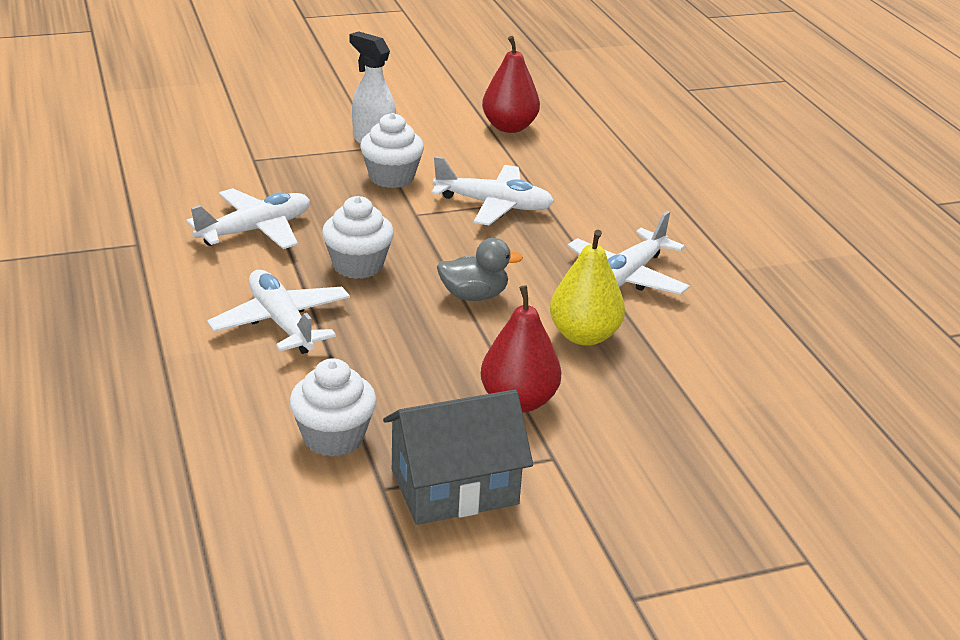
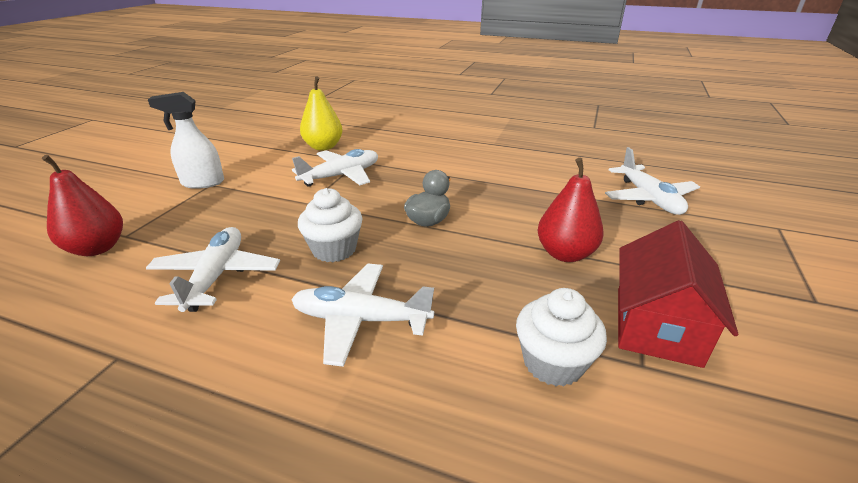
camera: 50 degrees left, 0 degrees up
(391, 177) = (254, 194): white cupcake -> none
(454, 487) = (657, 325): grey house -> red house
(509, 127) = (272, 141): red pear -> red pear (97, 248)
(584, 336) = (512, 204): yellow pear -> yellow pear (323, 147)
(626, 276) = (466, 170): white plane -> white plane (648, 198)

